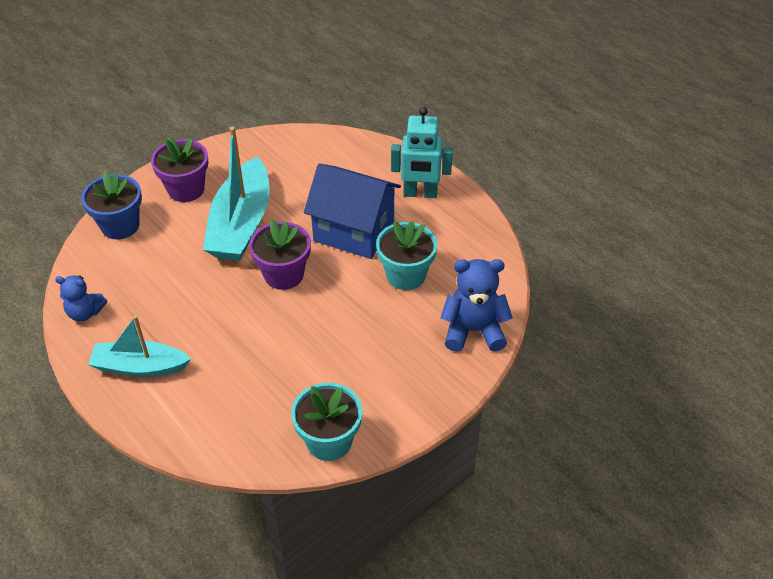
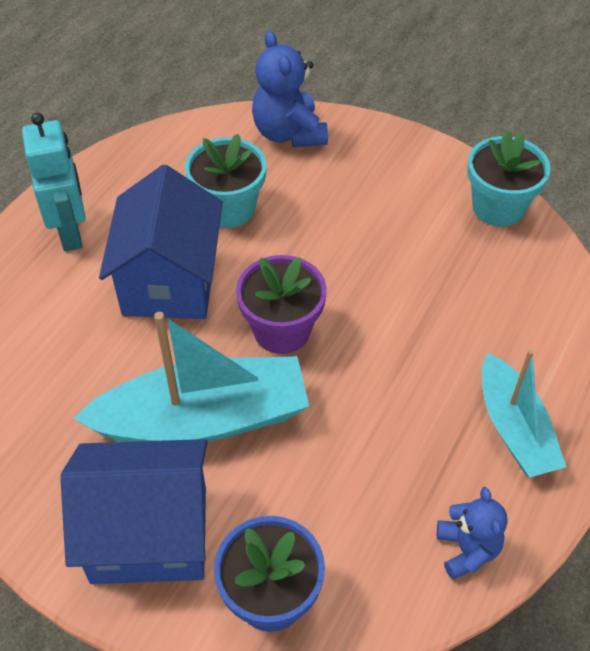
camera: 110 degrees left, 5 degrees up
(186, 189) = (149, 534): purple flower pot -> blue house

